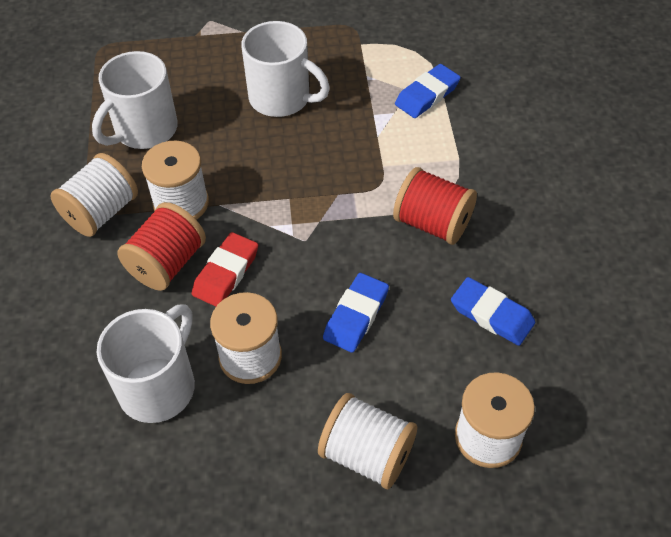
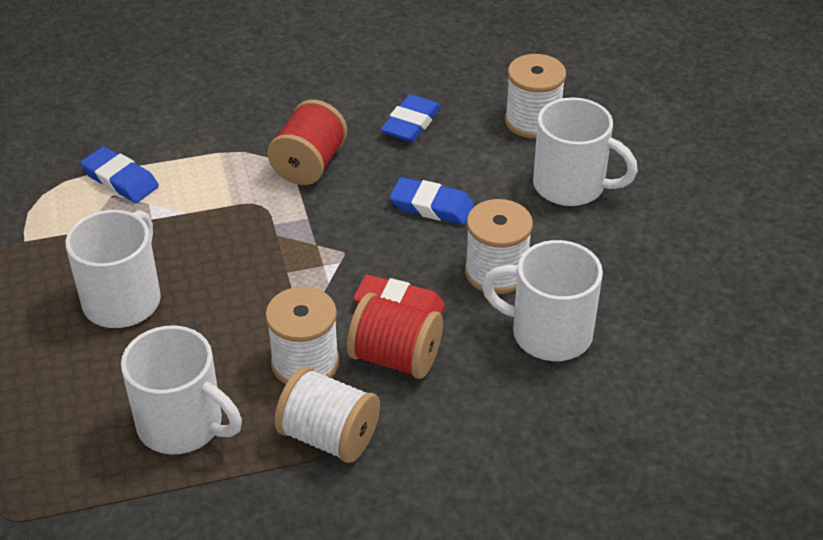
camera: 100 degrees left, 10 degrees down
(367, 454) = (571, 186): white spool -> white mug

